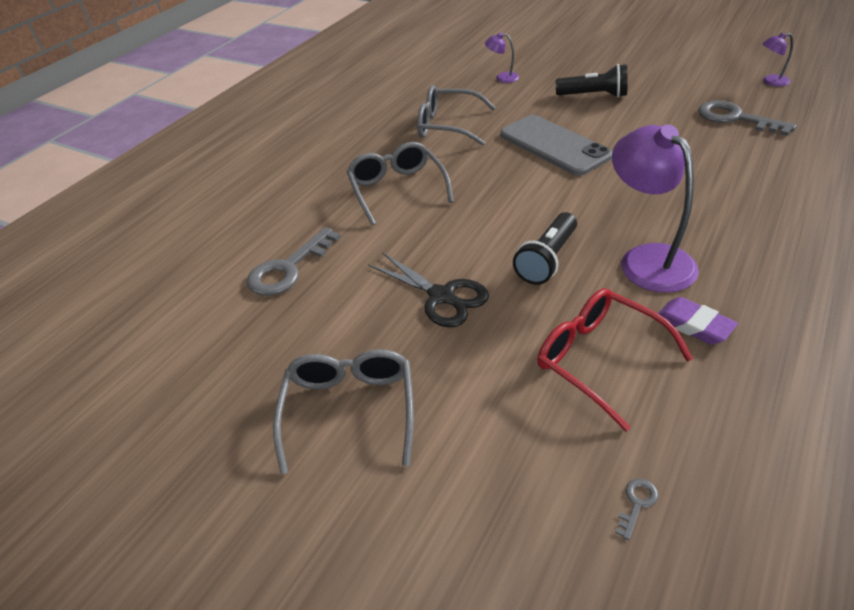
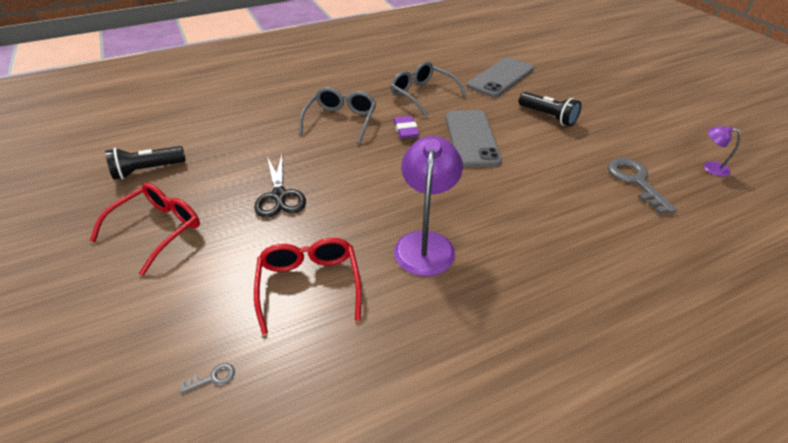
camera: 30 degrees right, 0 degrees up
(288, 268) = (230, 137): grey key -> none
(350, 411) = (157, 230): grey glasses -> red glasses
(502, 78) = (501, 77): purple lamp -> grey phone
(547, 259) = (365, 208): black flashlight -> black flashlight (148, 170)
(693, 325) = (394, 301): purple eraser -> purple eraser (406, 130)

